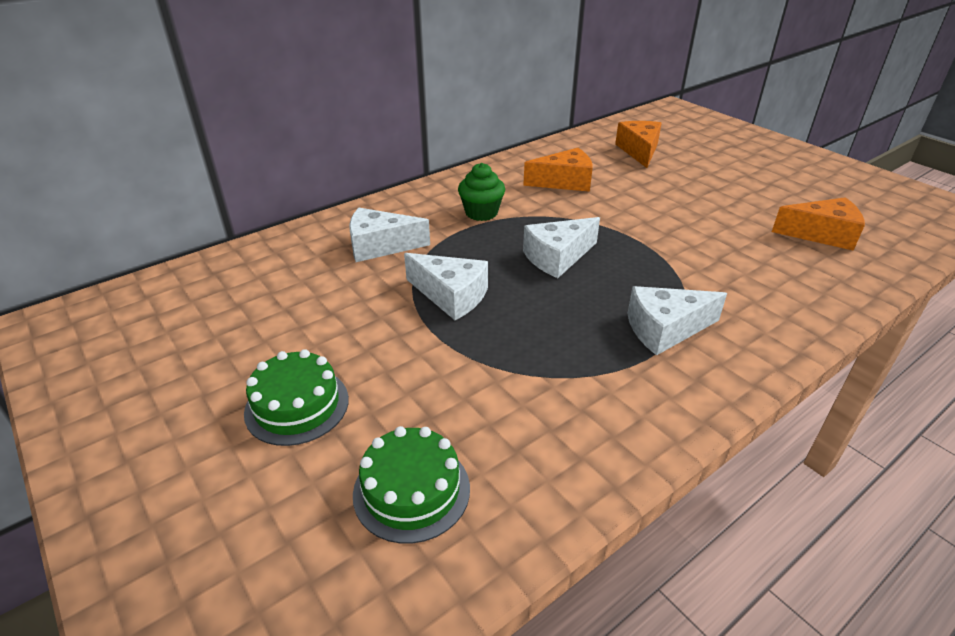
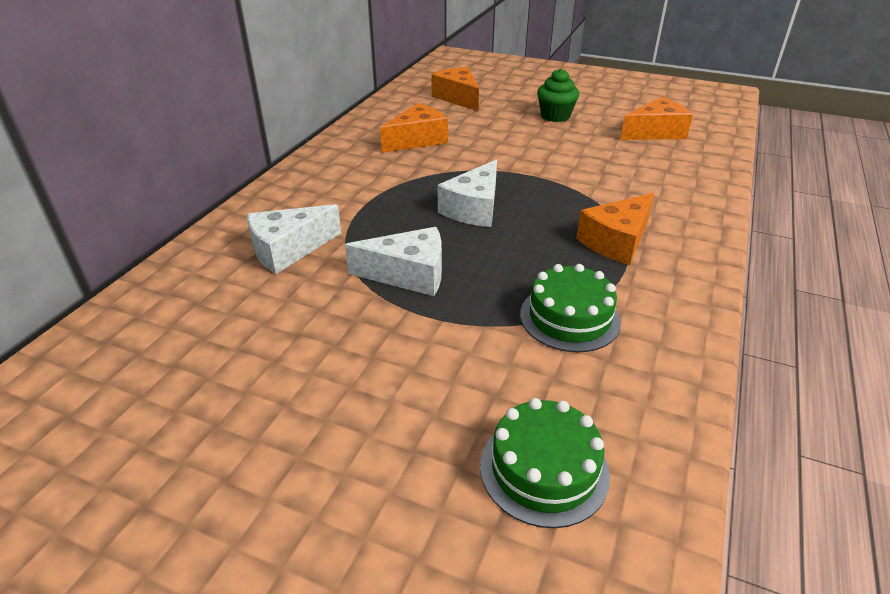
camera: 30 degrees left, 0 degrees up
(297, 405) = (350, 442): green cake -> green cake (569, 317)
(481, 213) = (364, 188): green cupcake -> green cupcake (555, 116)
(665, 329) = (616, 241): white cheese -> orange cheese

